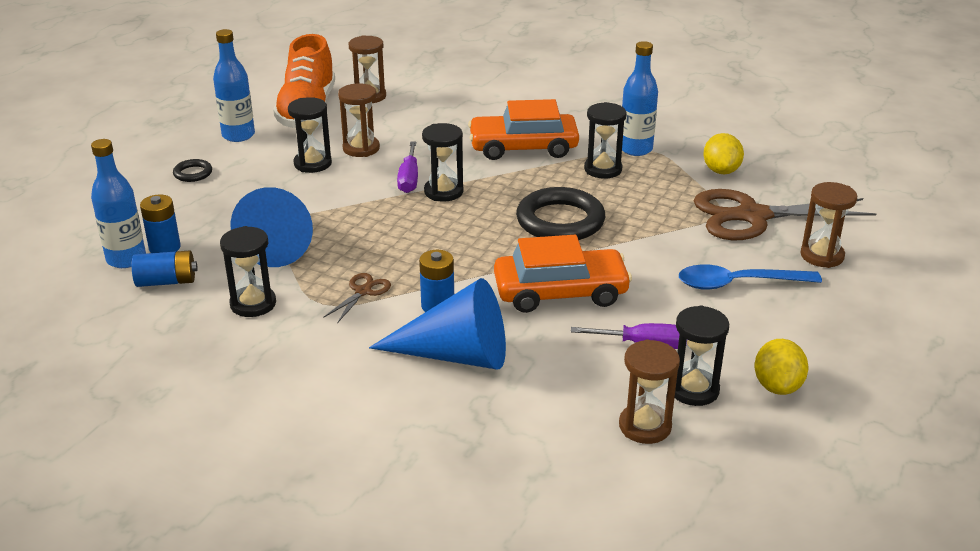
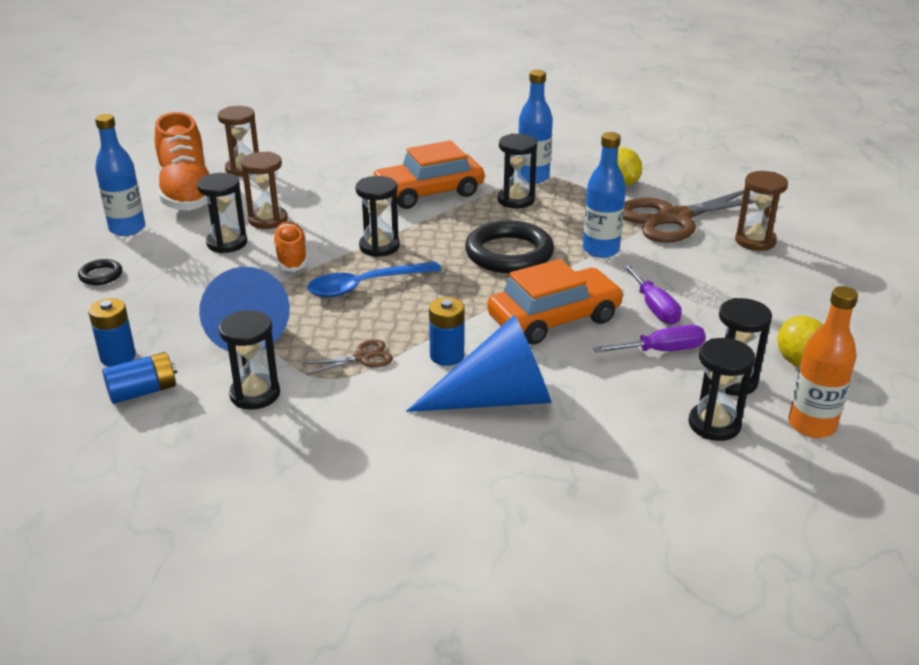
camera: 20 degrees left, 0 degrees up
(126, 259) = (80, 377): blue bottle -> blue bottle (600, 250)
(359, 187) = (291, 257): none -> orange shoe
(363, 291) = (363, 357): brown scissors -> brown scissors turned 60 degrees clockwise
(409, 179) = (336, 241): purple screwdriver -> purple screwdriver (654, 307)
(645, 426) = (714, 424): brown hourglass -> black hourglass
(737, 283) = (703, 279): blue spoon -> blue spoon (365, 286)
(743, 450) = (811, 425): none -> orange bottle

